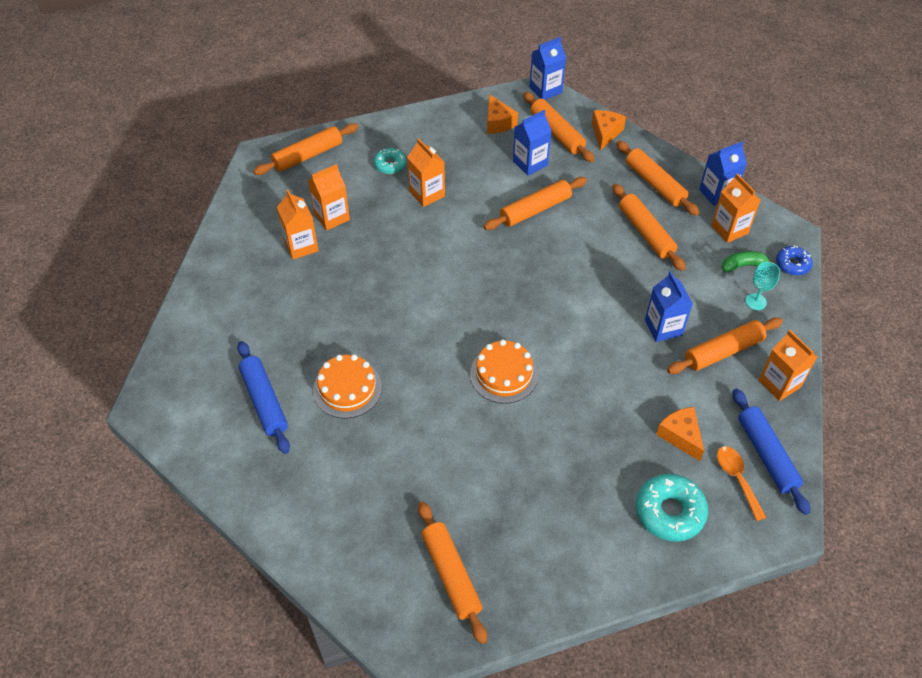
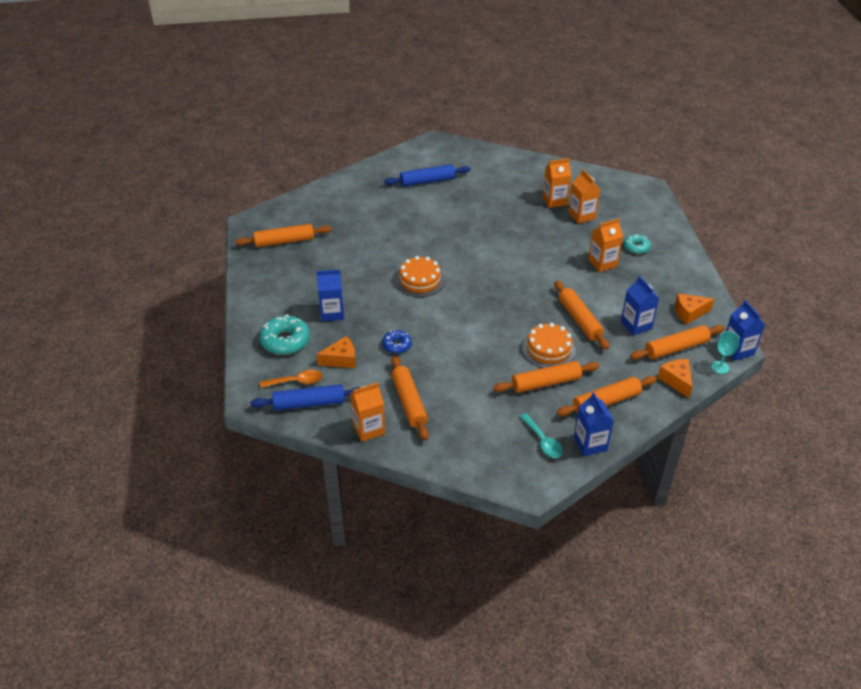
camera: 100 degrees right, 10 degrees down
(308, 155) = (648, 208): orange rolling pin -> none
(347, 388) = (427, 213): orange cake -> orange cake (548, 349)
(605, 133) = (676, 381): orange cheese -> orange cheese turned 135 degrees counterclockwise
(663, 327) = (441, 371): blue carton -> blue carton (332, 313)
(729, 229) = (543, 441): orange carton -> turquoise spoon
(743, 265) = (498, 439): green banana -> none
(756, 301) = (455, 437): turquoise goblet -> turquoise goblet (720, 367)
(792, 264) = (493, 476): blue donut -> blue donut (397, 345)

